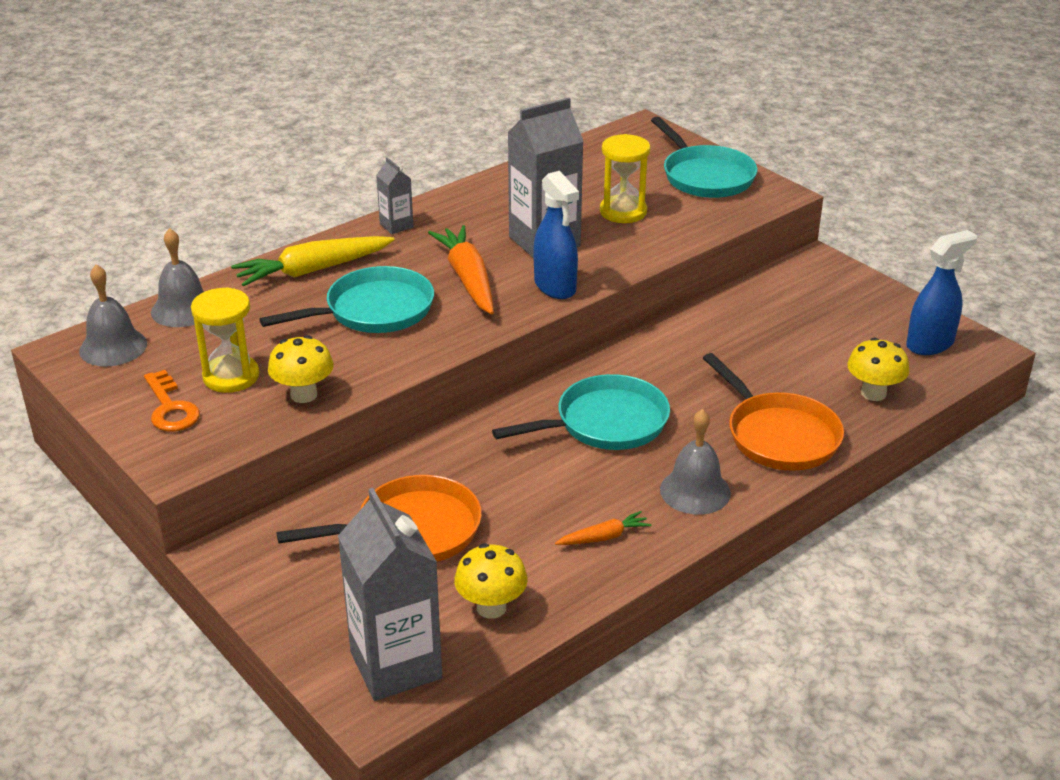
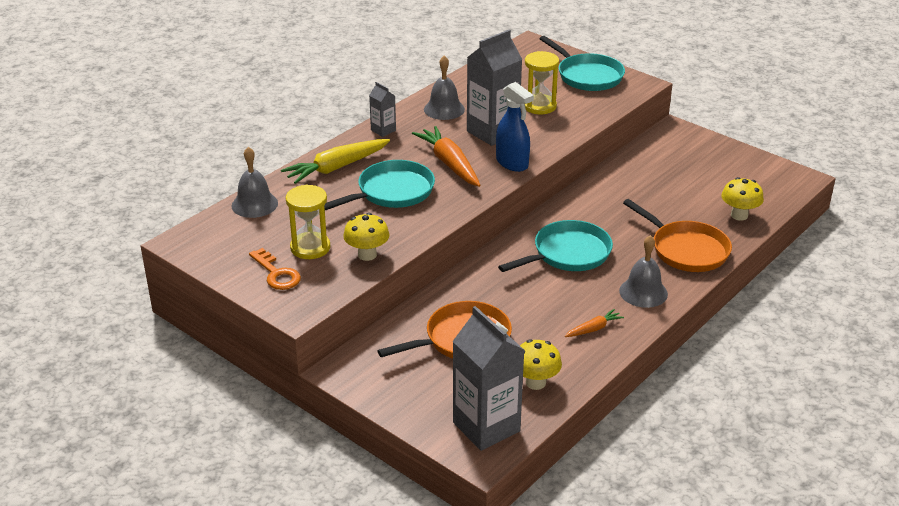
camera: 10 degrees left, 0 degrees up
(113, 347) = (215, 236): grey bell -> grey bell (444, 109)
(930, 344) = (766, 179): blue spray bottle -> none

